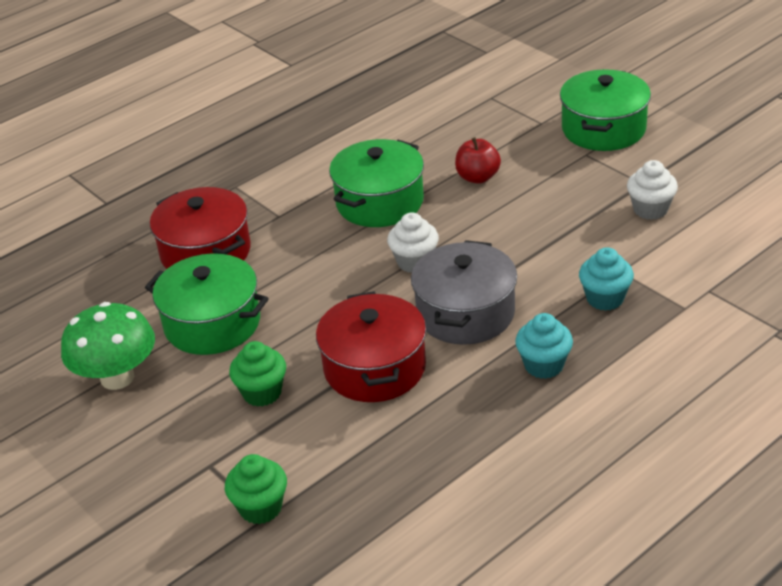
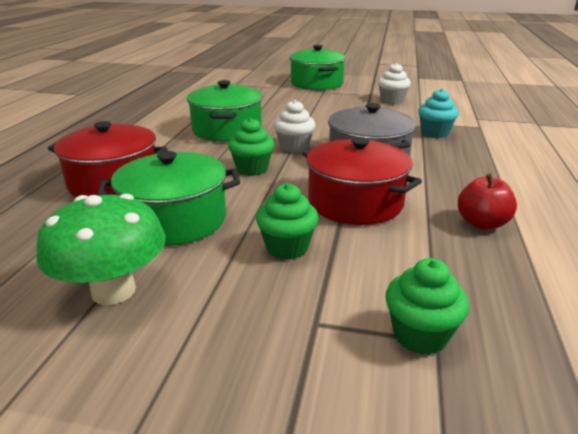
camera: 40 degrees left, 10 degrees down
(336, 281) = (252, 169): none -> green cupcake
(477, 177) = (276, 109): red apple -> red apple (482, 223)
(544, 365) = (459, 167): turquoise cupcake -> none

